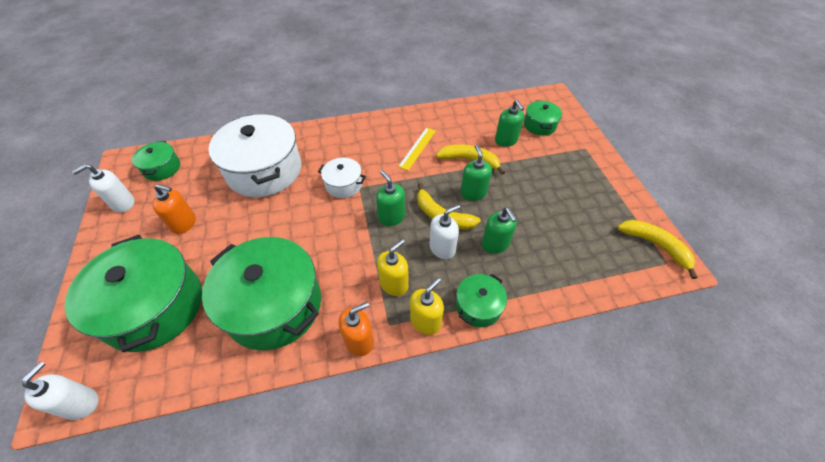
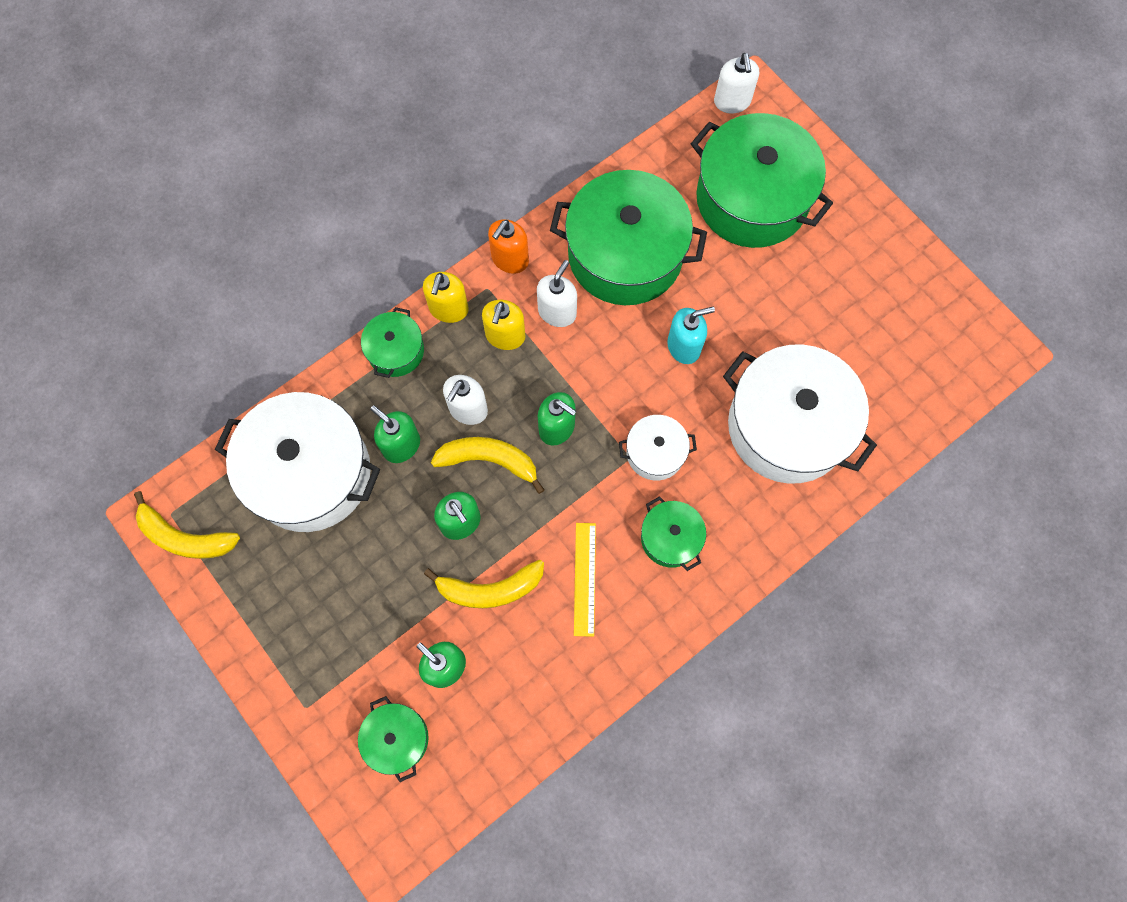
camera: 155 degrees right, 20 degrees up
(123, 203) = (924, 291): white soap dispenser -> white soap dispenser (557, 312)
(162, 168) = (935, 364): green pot -> green pot (670, 538)
(184, 223) = (817, 299): orange soap dispenser -> none
(284, 230) = (684, 346): none -> turquoise soap dispenser
(562, 251) = (310, 473): none -> white pot

